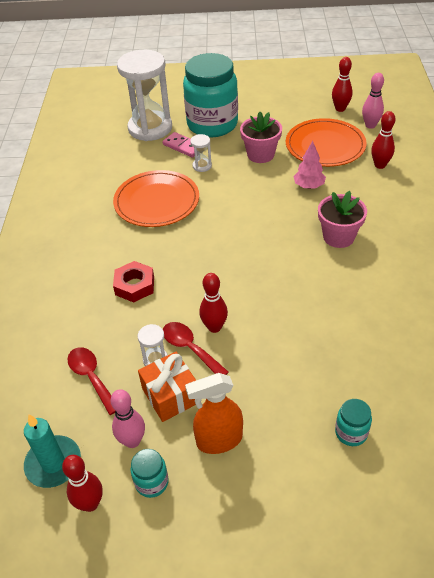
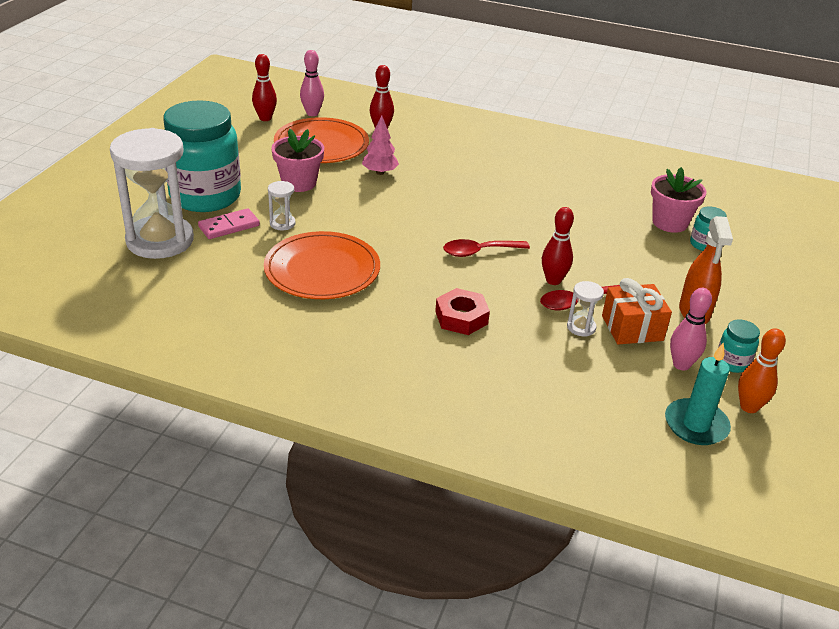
camera: 75 degrees left, 10 degrees down
(90, 503) = (749, 407): red bowling pin -> orange bowling pin
(91, 377) = (588, 376): red spoon -> red spoon (479, 252)
(338, 237) = (469, 180): pink flower pot -> pink flower pot (669, 223)

